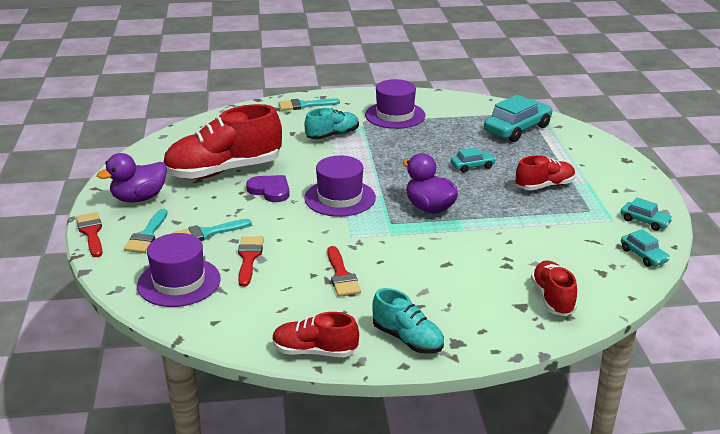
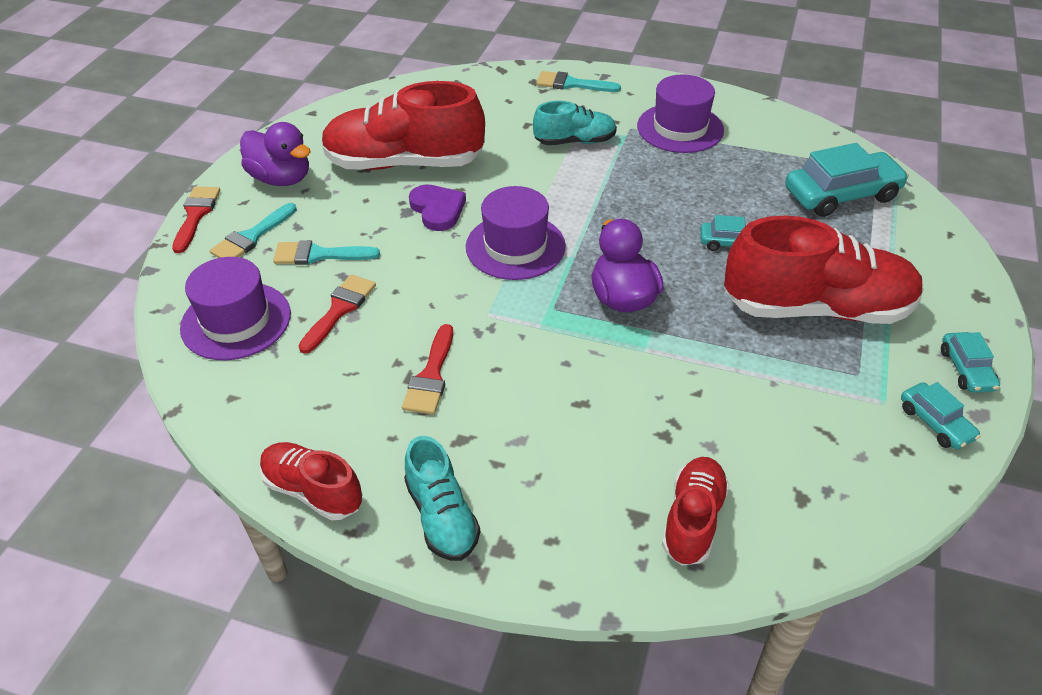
camera: 25 degrees right, 15 degrees up
(139, 198) = (281, 178): purple duck -> purple duck turned 135 degrees counterclockwise
(544, 186) = (816, 308): red shoe -> red shoe, size x1.87
(643, 255) = (890, 488): turquoise car -> turquoise car (966, 369)

